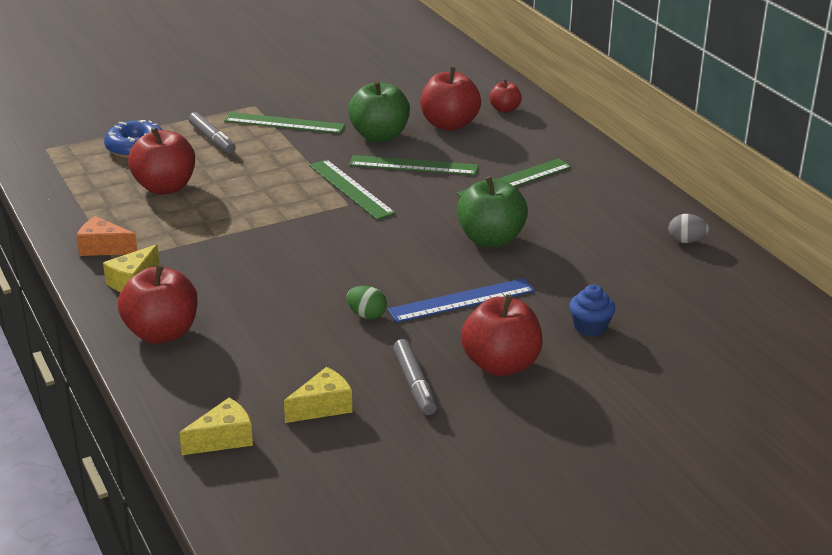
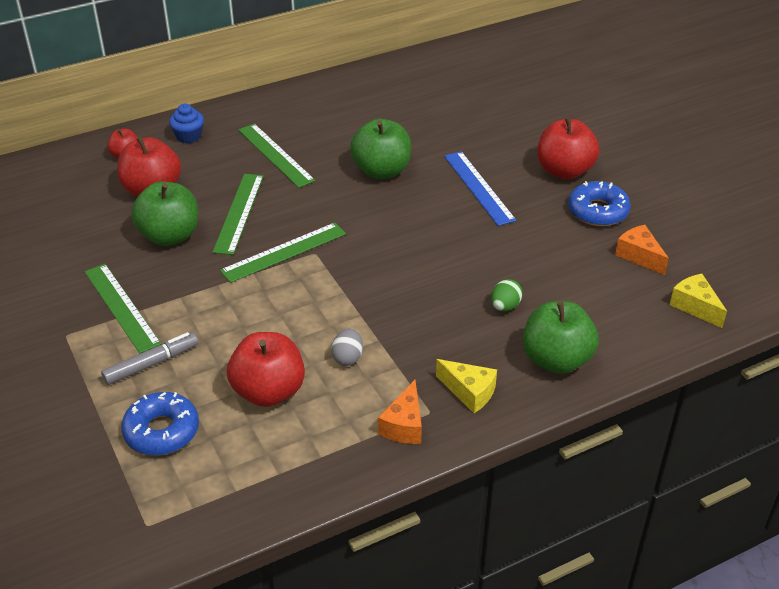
camera: 90 degrees left, 10 degrees up
(162, 333) = (556, 360): red apple -> green apple
(284, 123) = (122, 307): green ruler -> green ruler turned 45 degrees counterclockwise
(323, 407) = (639, 256): yellow cheese -> orange cheese
(367, 315) = (507, 237): green egg -> green egg (505, 306)
(414, 384) = (597, 211): grey marker -> blue donut
(590, 327) = (508, 130): blue cupcake -> blue cupcake (188, 136)
(686, 241) = (382, 80): grey egg -> grey egg (347, 357)

